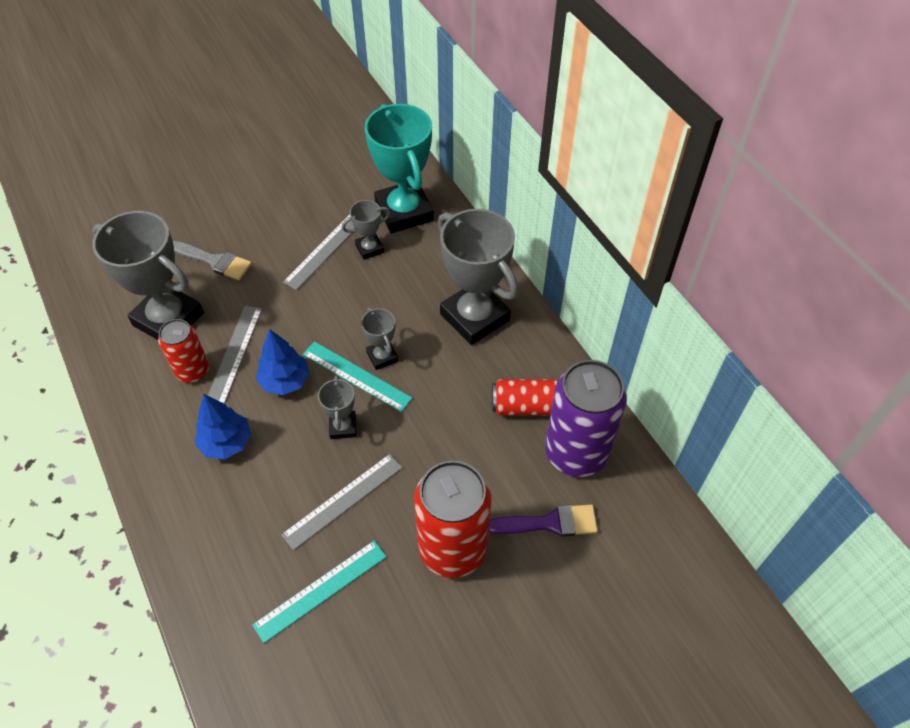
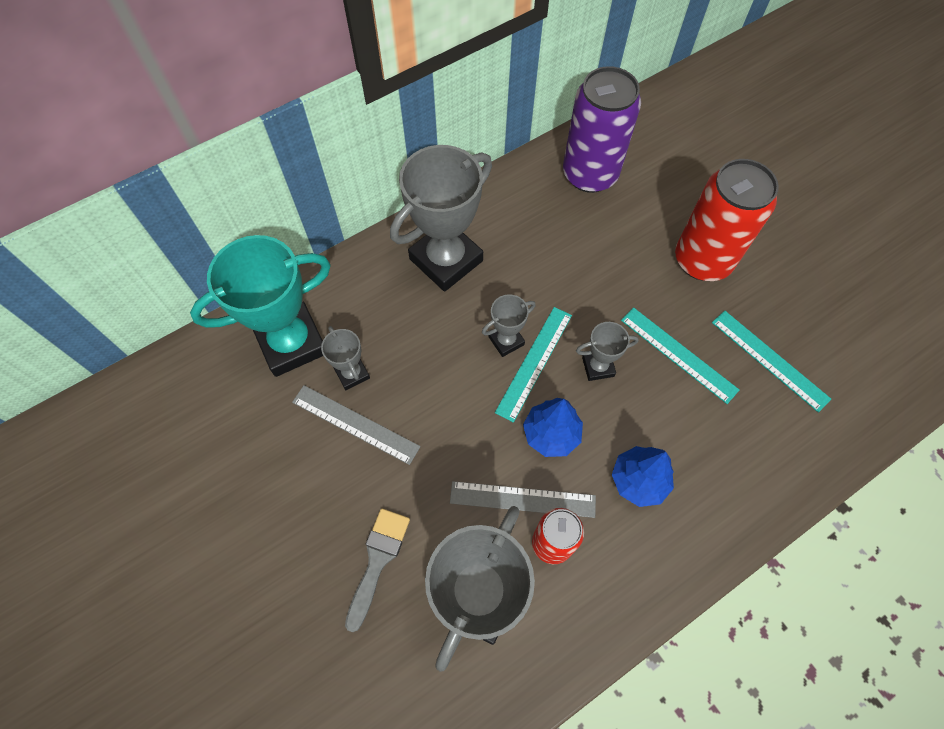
camera: 95 degrees left, 10 degrees up
(343, 500) = (678, 354): grey ruler -> turquoise ruler
(526, 406) = (548, 212): red can -> none
(550, 523) = (661, 192): purple brush -> none

